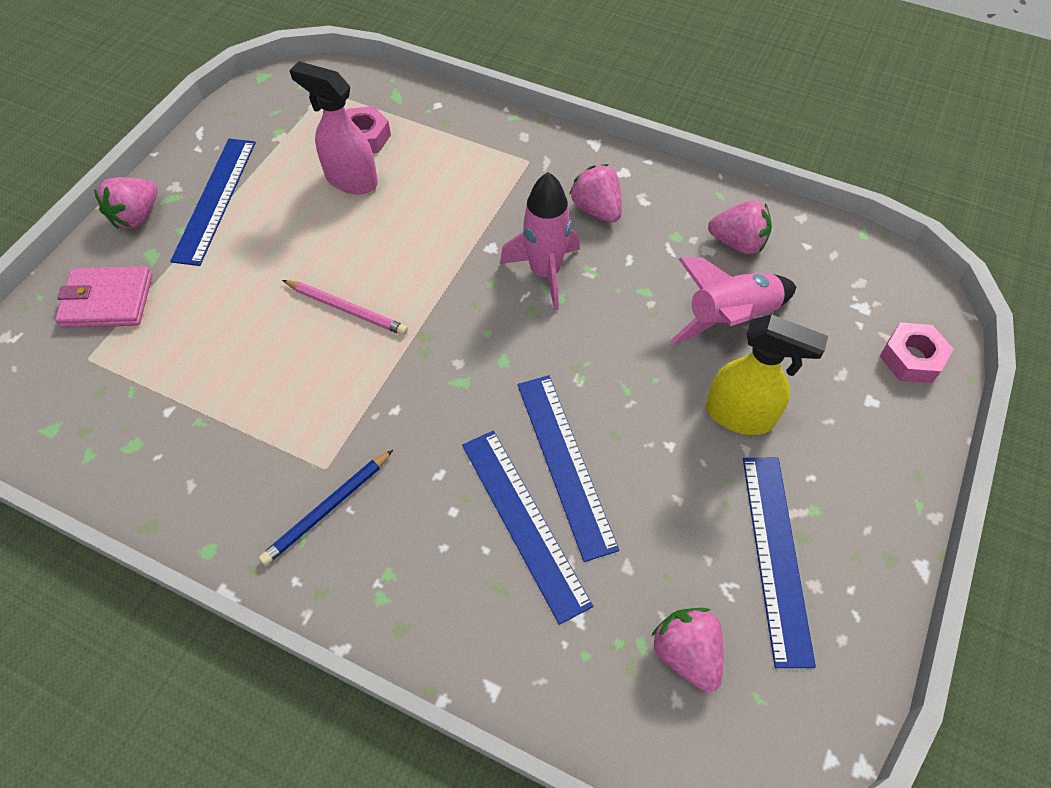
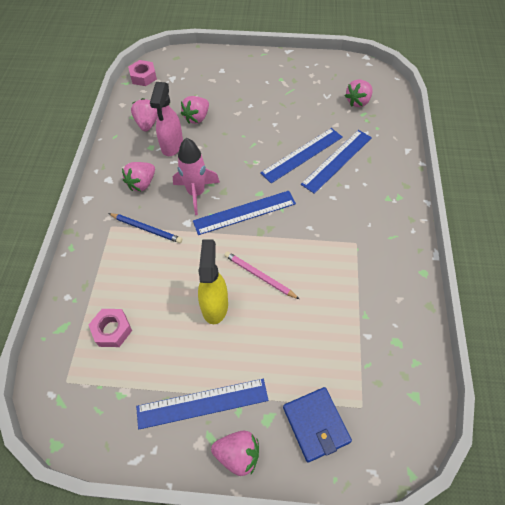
camera: 110 degrees left, 0 degrees up
(107, 301) = (316, 424): pink wallet -> blue wallet
(327, 508) = (374, 233): blue pencil -> blue pencil (146, 229)
(346, 309) = (259, 276): pink pencil -> pink pencil turned 60 degrees counterclockwise
(351, 180) = (156, 320): pink spray bottle -> pink spray bottle (172, 145)
(730, 318) = (197, 118): pink rocket -> pink strawberry
(740, 415) = (248, 105): yellow spray bottle -> yellow spray bottle (214, 305)
(776, 556) = (306, 86): blue ruler -> blue ruler (244, 212)
(911, 358) = (194, 62): pink nut -> pink nut (143, 77)

